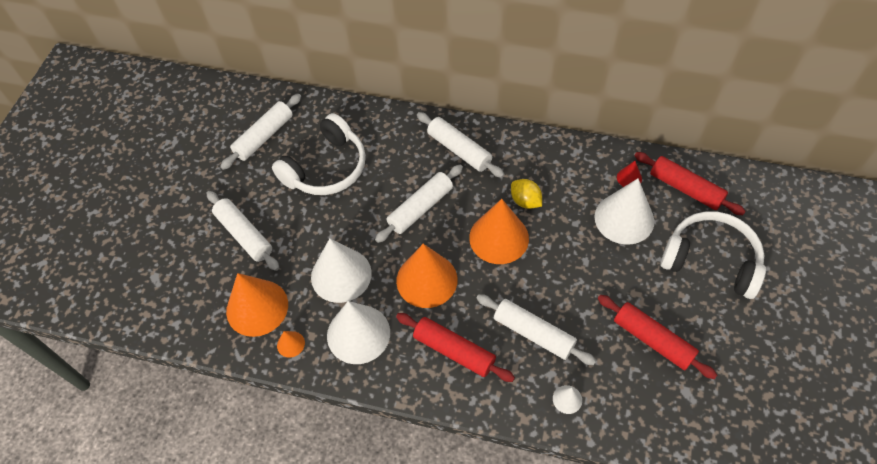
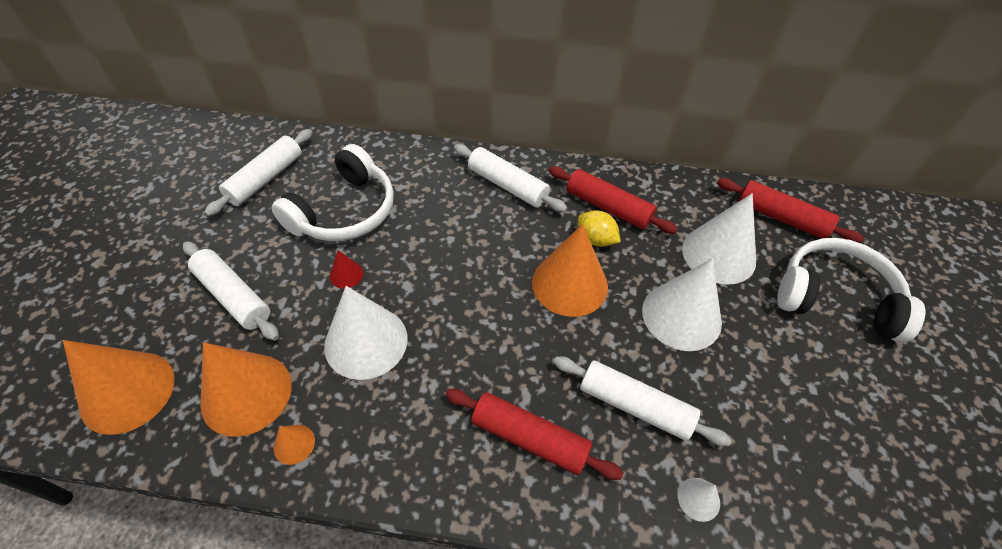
camera: 10 degrees left, 5 degrees down
(358, 334) = (392, 422): white cone -> white cone (681, 316)
(420, 208) = (466, 253): white rolling pin -> none
(426, 280) = (482, 342): orange cone -> orange cone (127, 391)
(629, 178) = (713, 209): red cone -> red cone (346, 274)
(652, 340) = (792, 405): red rolling pin -> red rolling pin (608, 207)

